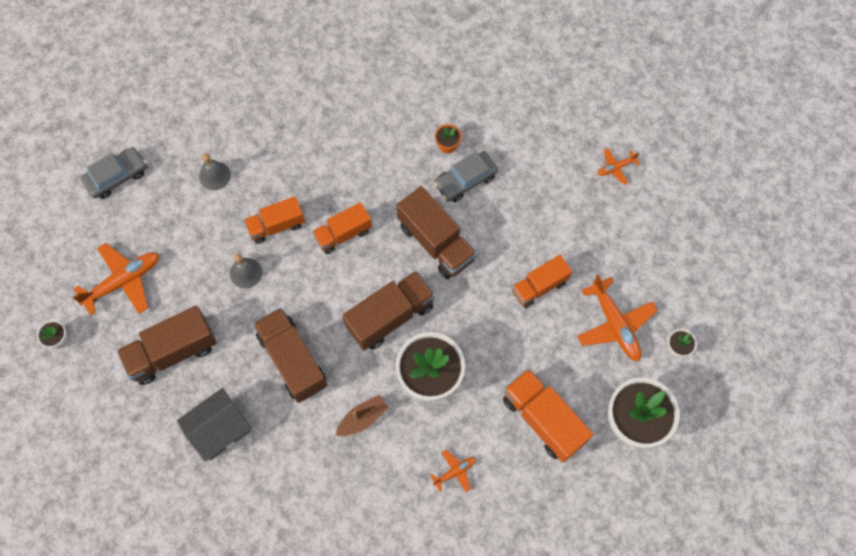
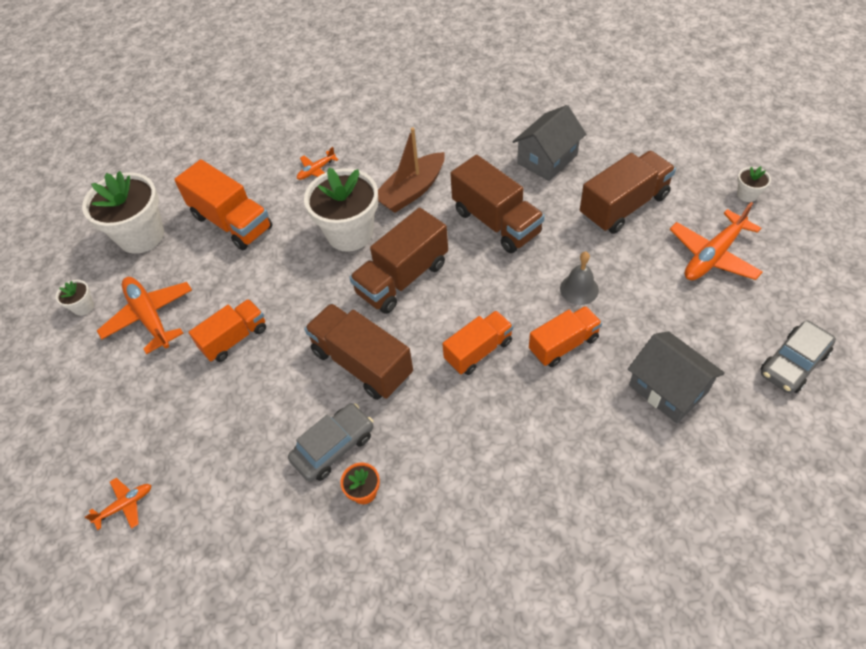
camera: 175 degrees right, 15 degrees down
(214, 176) = (668, 388): grey bell -> grey house
(362, 419) = (412, 191): brown boat -> brown boat, size x1.54

